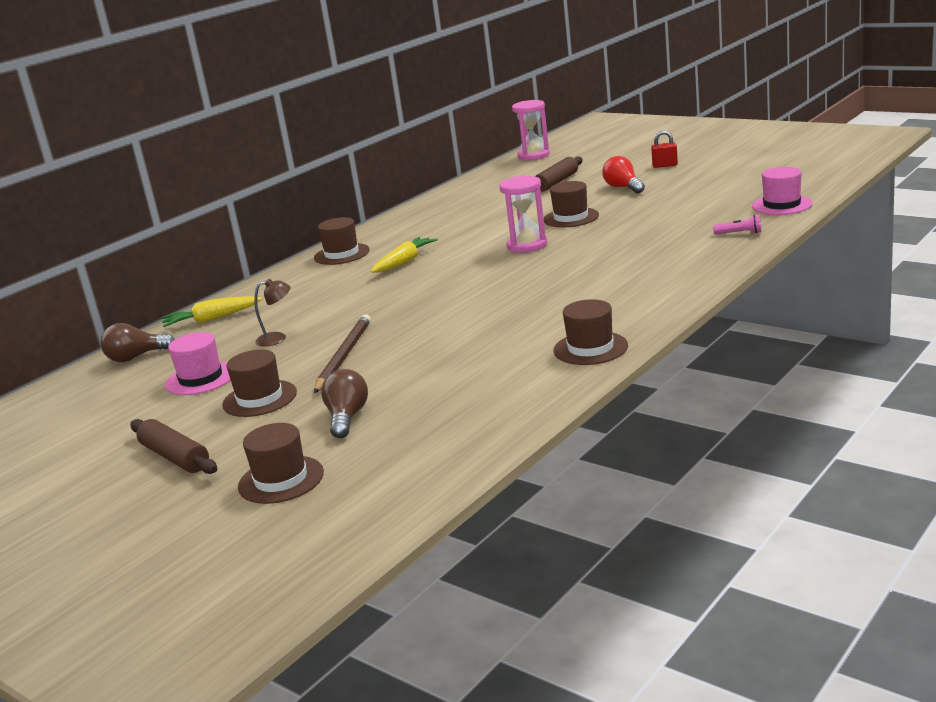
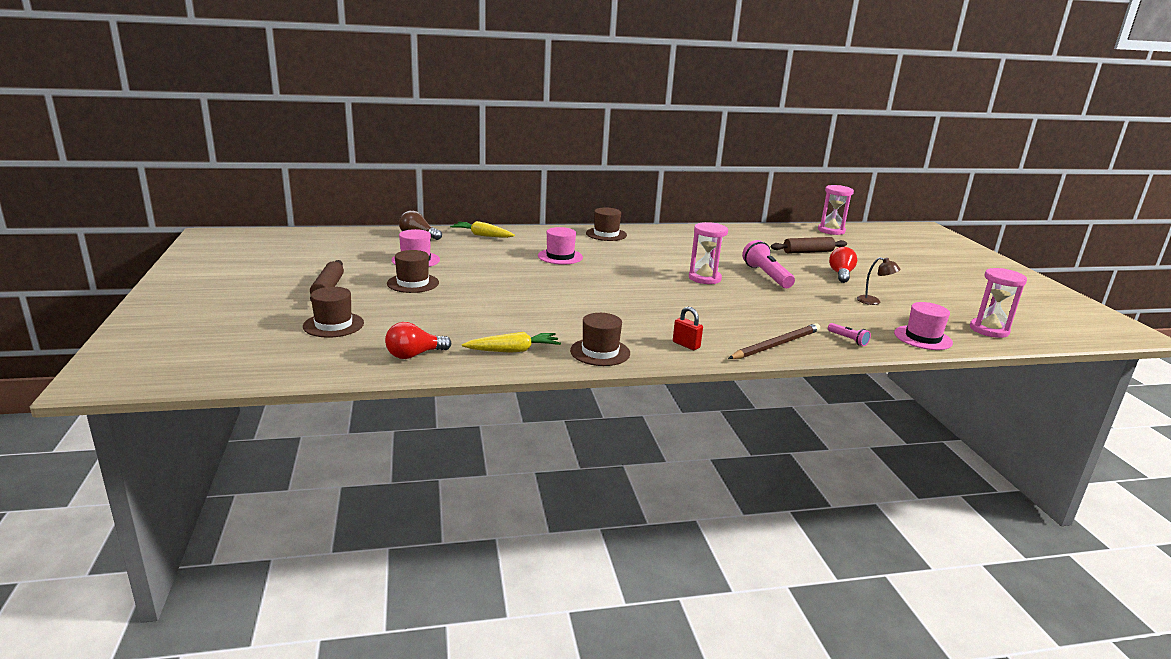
camera: 35 degrees right, 0 degrees up
(278, 338) = (484, 260): brown lamp -> brown lamp (873, 301)
(344, 356) = (488, 284): brown pencil -> brown pencil (776, 345)
(347, 418) = (420, 314): brown light bulb -> none
(349, 295) = (560, 256): none -> pink hat
(404, 262) = (624, 254): yellow carrot -> yellow carrot (513, 350)
(438, 450) = (414, 355): none -> red light bulb
(571, 217) = (766, 276): brown hat -> pink flashlight
(665, 165) = (901, 274): red padlock -> red padlock (686, 345)
(807, 177) = (989, 330): none -> pink hourglass

